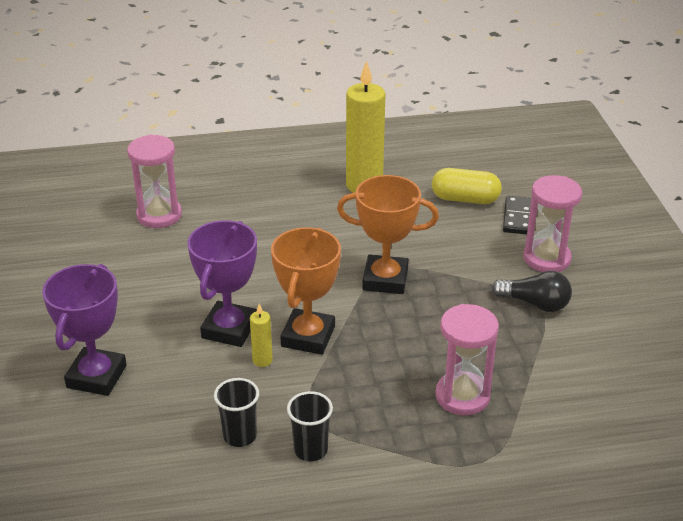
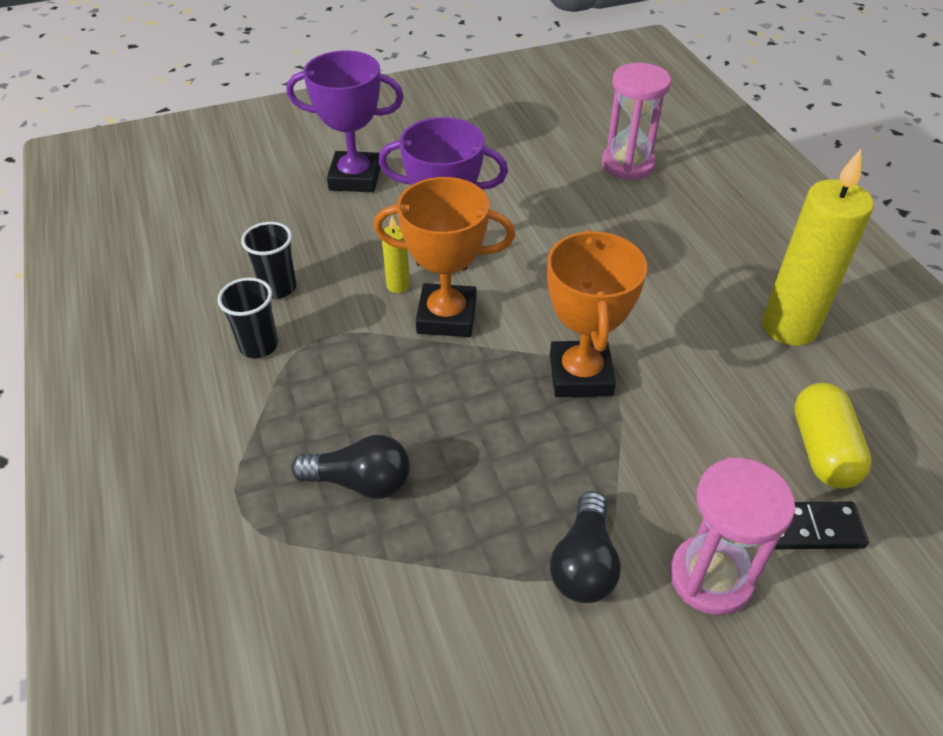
camera: 80 degrees right, 10 degrees up
(462, 396) = (360, 482): pink hourglass -> black light bulb

